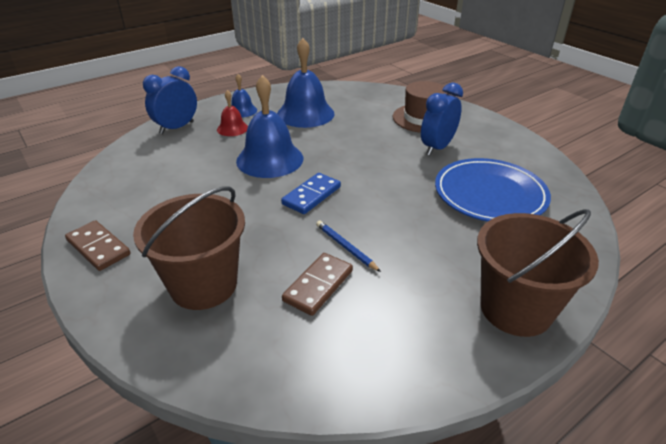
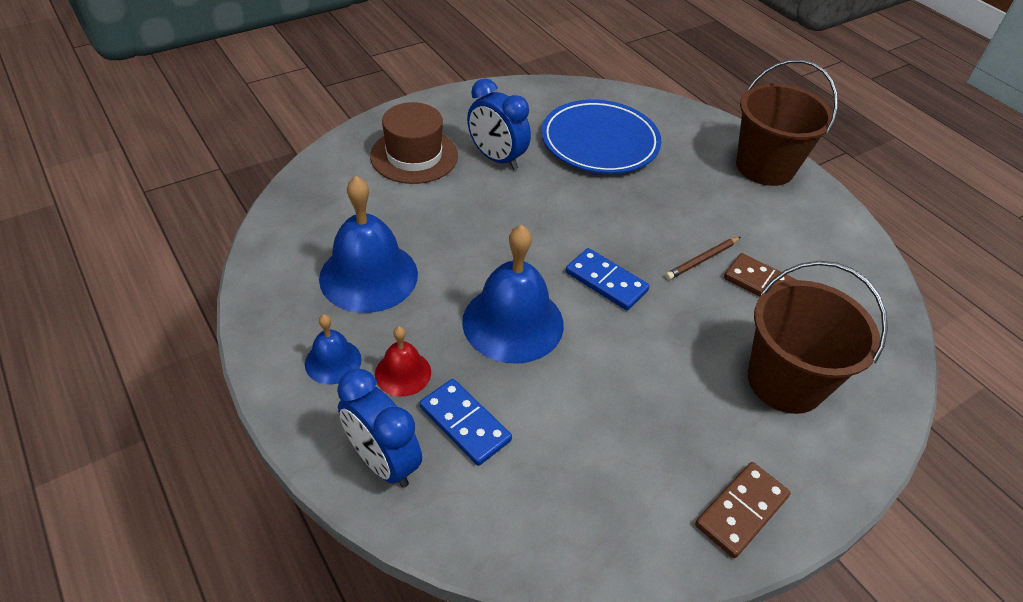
camera: 90 degrees left, 10 degrees up
(194, 147) = (465, 423): none -> blue domino
(346, 247) = (702, 260): blue pencil -> brown pencil

